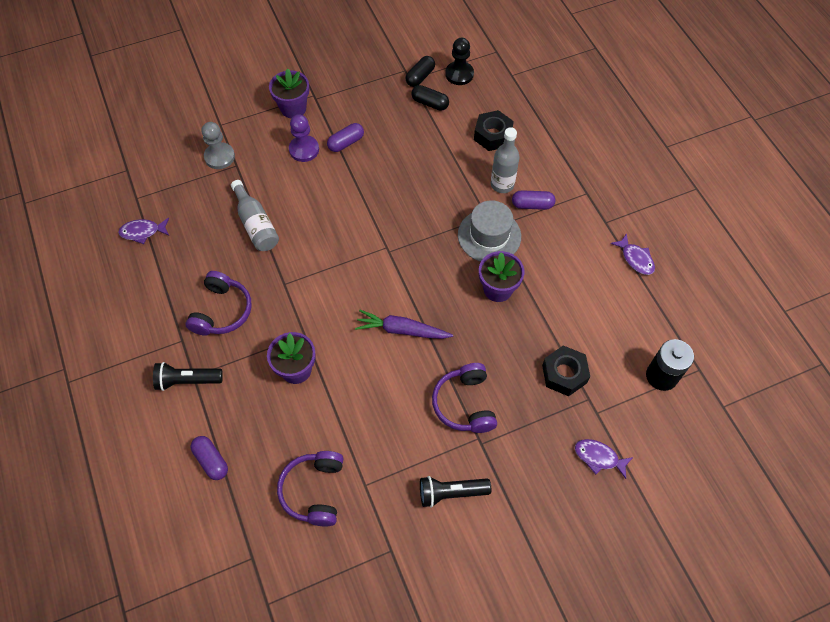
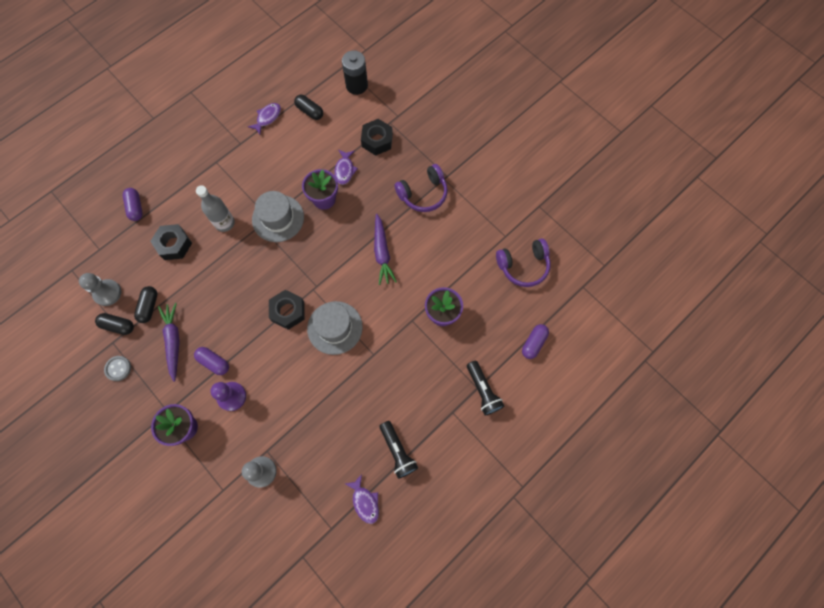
camera: 110 degrees left, 10 degrees up
(222, 311) = (415, 392): purple headphones -> none
(256, 224) = (325, 403): grey bottle -> none
(332, 255) = (335, 327): none -> grey hat
(371, 217) = (288, 311): none -> black nut
(376, 70) = (118, 368): none -> grey button
(384, 115) = (173, 341): none -> purple carrot
(451, 493) = (487, 183): black flashlight -> black flashlight (398, 451)
(459, 74) = (107, 293): black pawn -> grey pawn
(532, 205) = (239, 196): purple capsule -> purple capsule (136, 207)
(599, 457) = (428, 108): purple fish -> purple fish (344, 170)
(633, 308) = (310, 111): none -> black capsule

